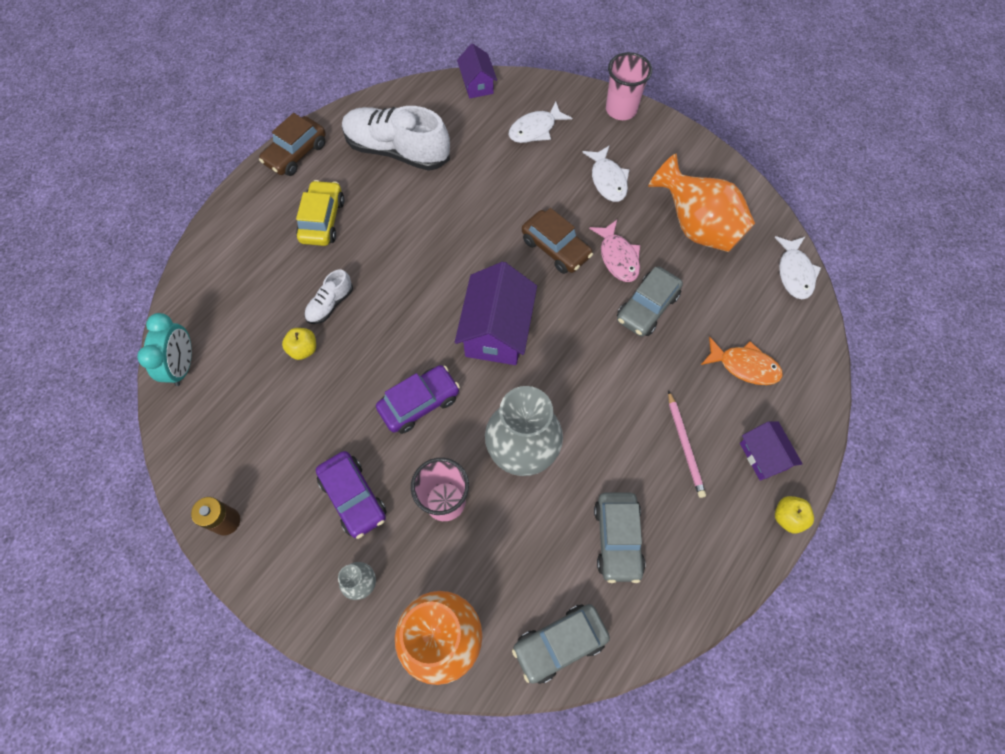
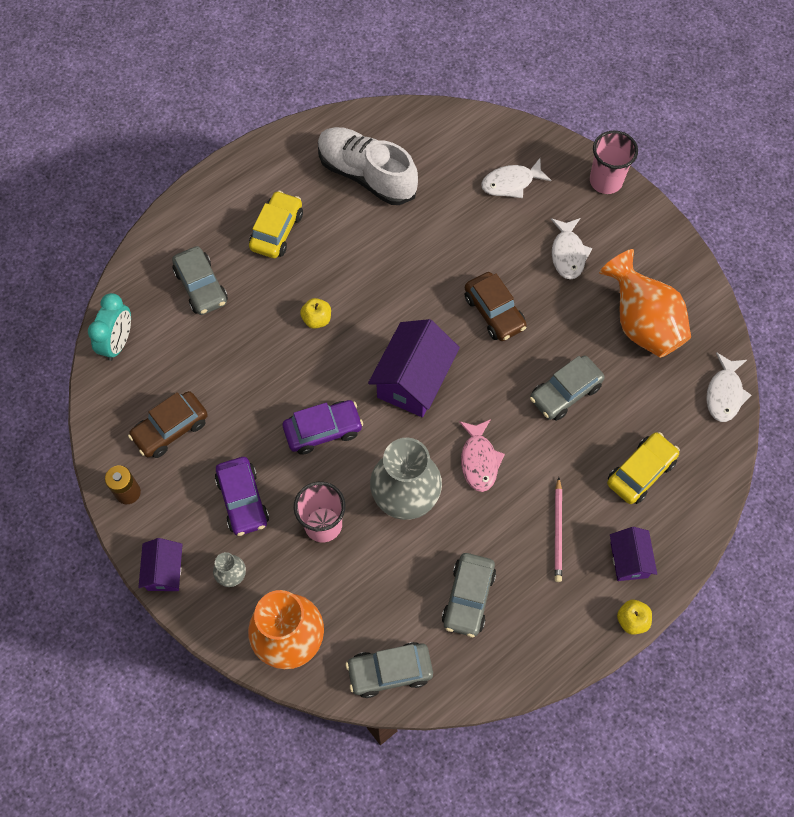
camera: 15 degrees right, 0 degrees up
(258, 290) = (201, 286): none -> grey car
(296, 153) = (267, 156): brown car -> brown car (170, 429)
(303, 349) = (230, 354): yellow apple -> yellow apple (317, 319)
(330, 304) = (264, 316): white shoe -> none
(477, 84) = (466, 120): purple house -> purple house (164, 571)
(618, 257) = (552, 335): pink fish -> pink fish (479, 460)
(744, 366) = (640, 472): orange fish -> yellow car

